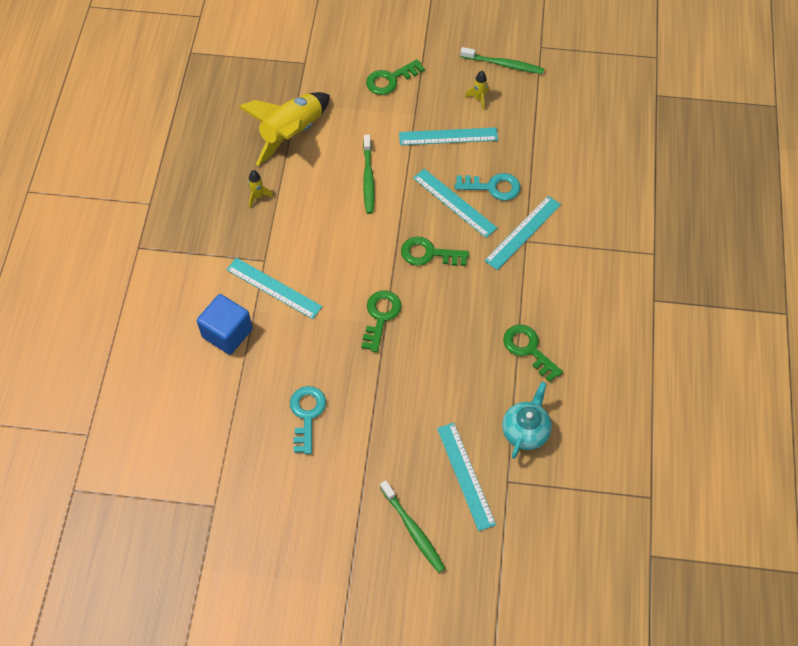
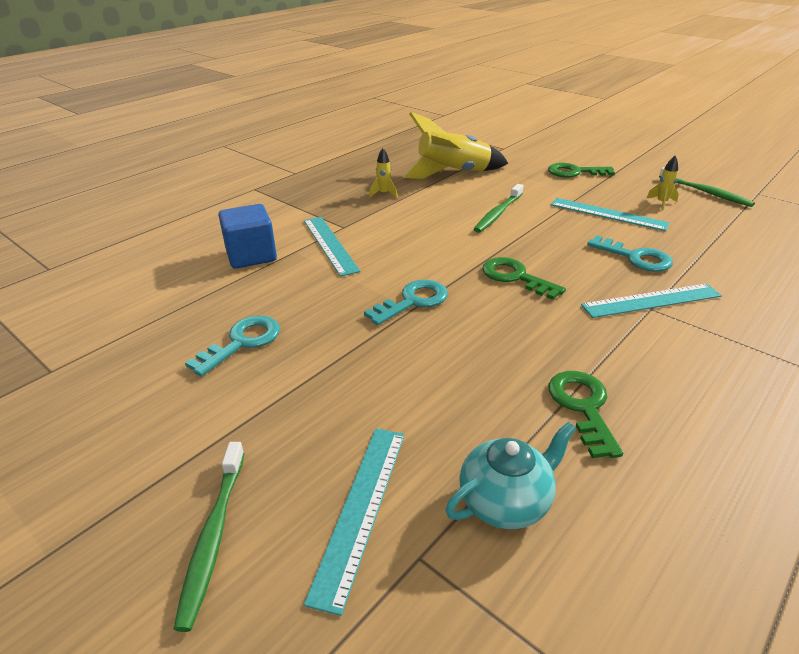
camera: 35 degrees right, 25 degrees down
(381, 316) = (413, 301): green key -> turquoise key
(454, 202) = (579, 254): turquoise ruler -> none

